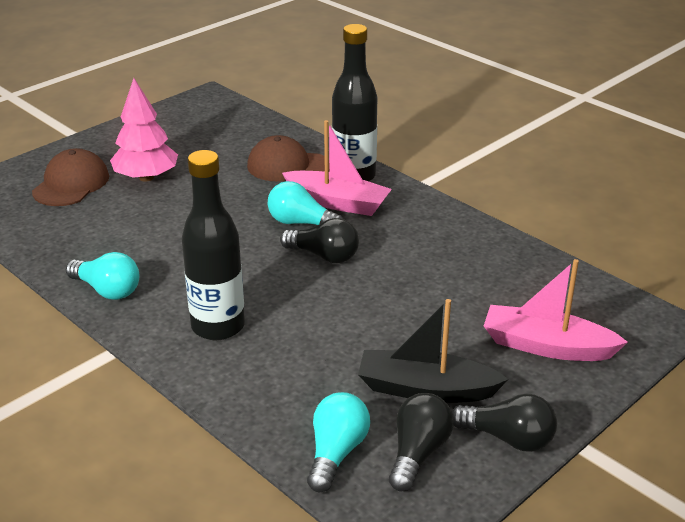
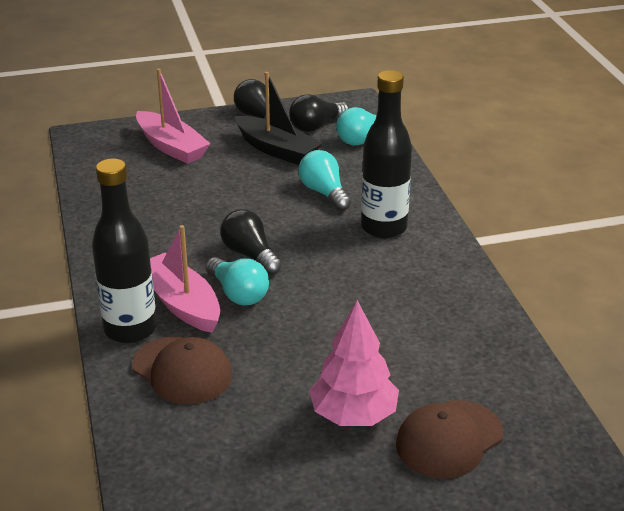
camera: 150 degrees left, 0 degrees up
(107, 290) = (460, 286): turquoise light bulb -> turquoise light bulb (324, 193)

